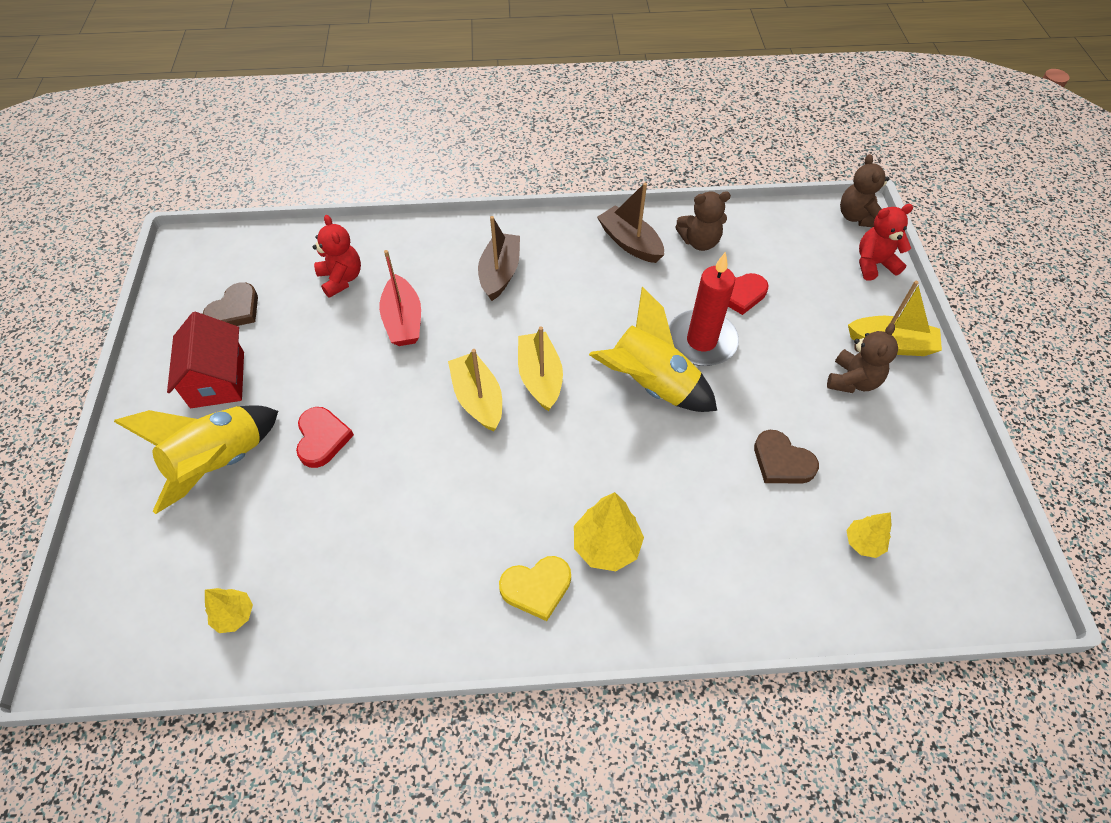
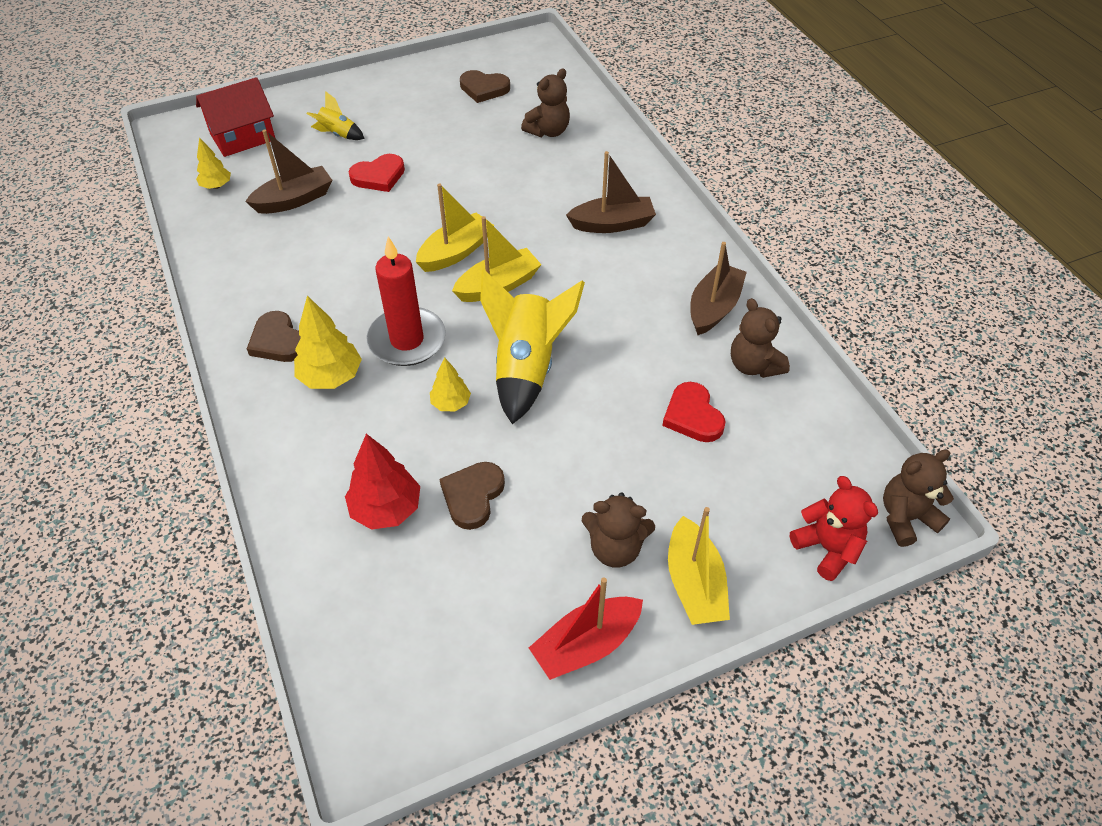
camera: 70 degrees right, 5 degrees down
(217, 379) = (412, 105): red house -> red house (243, 137)
(221, 463) = (338, 134): yellow rocket -> yellow rocket, size x0.49
(313, 530) = (294, 200): none -> brown boat
(341, 279) = (548, 131): red teddy bear -> brown teddy bear
(403, 321) = (520, 181): red boat -> red boat (586, 645)
(536, 588) = (278, 341): yellow heart -> brown heart
(701, 341) = (604, 397): red candle -> red candle (407, 340)
(781, 531) = (386, 509): none -> red tree
(863, 543) = (394, 586): yellow tree -> yellow tree (451, 403)

